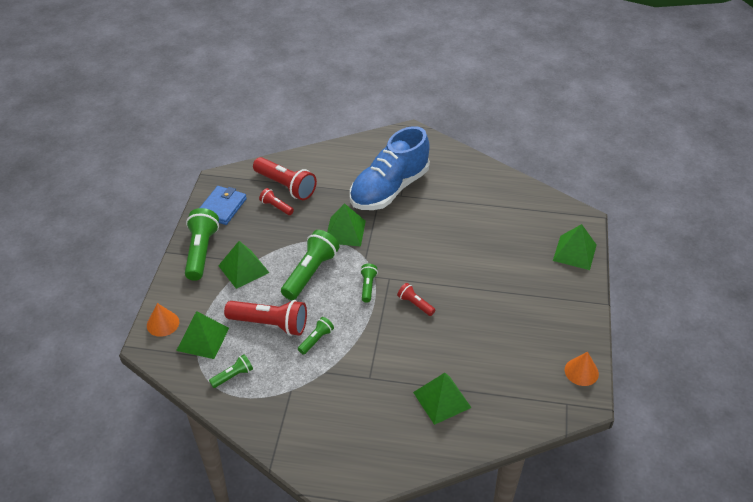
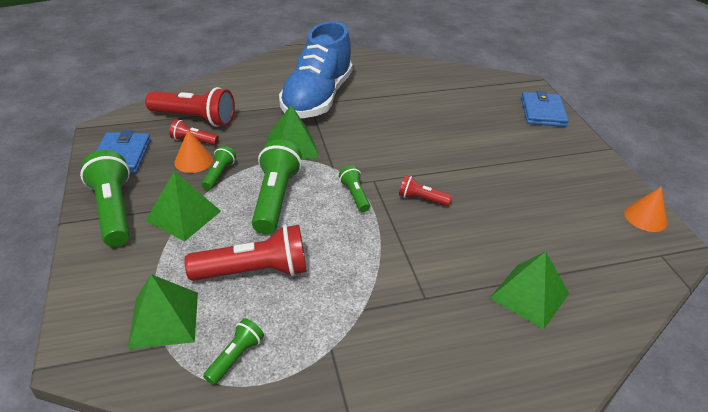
camera: 25 degrees left, 5 degrees down
(163, 323) = (90, 316): orange cone -> orange cone (193, 161)
(316, 340) = (328, 272): green flashlight -> green flashlight (219, 174)
(574, 252) = (542, 112): green pyramid -> blue wallet

